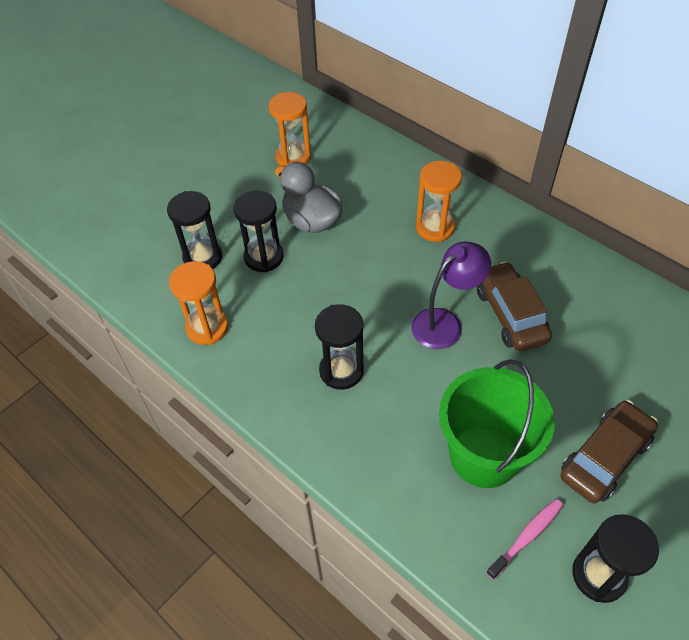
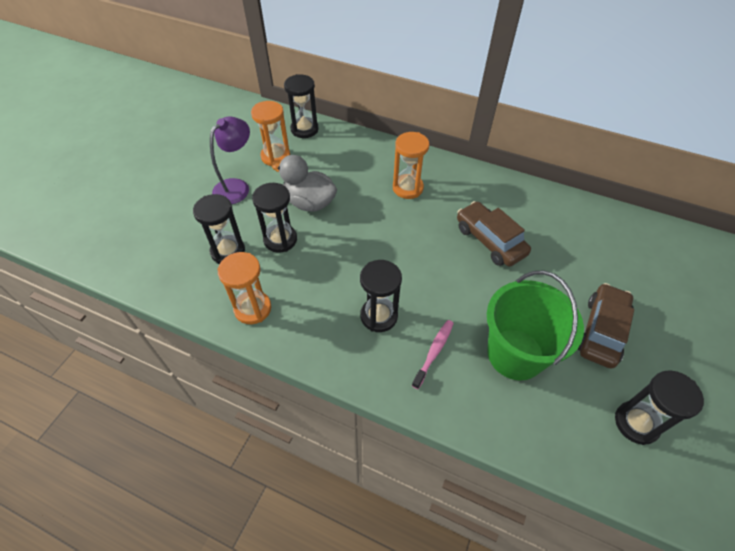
camera: 20 degrees left, 0 degrees up
(338, 130) = (304, 129): none -> black hourglass
(445, 323) = (444, 258): purple lamp -> purple lamp (237, 187)
(527, 537) = (573, 409): pink toothbrush -> pink toothbrush (434, 352)

